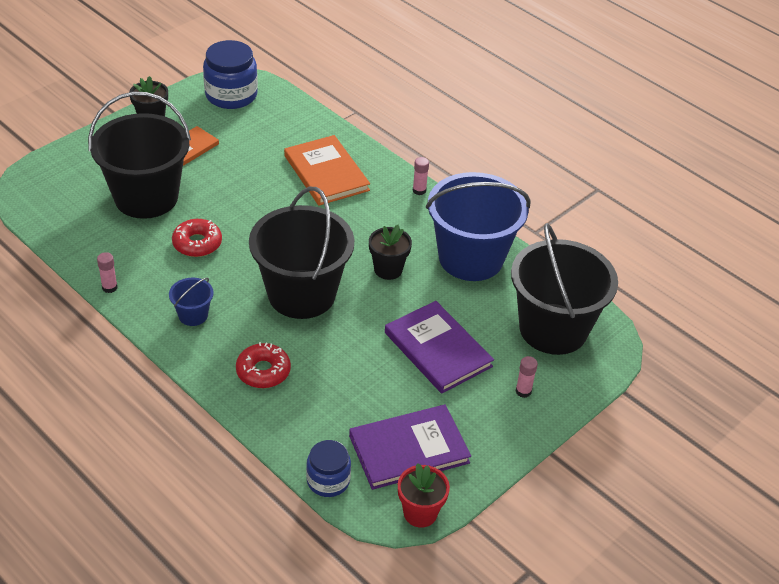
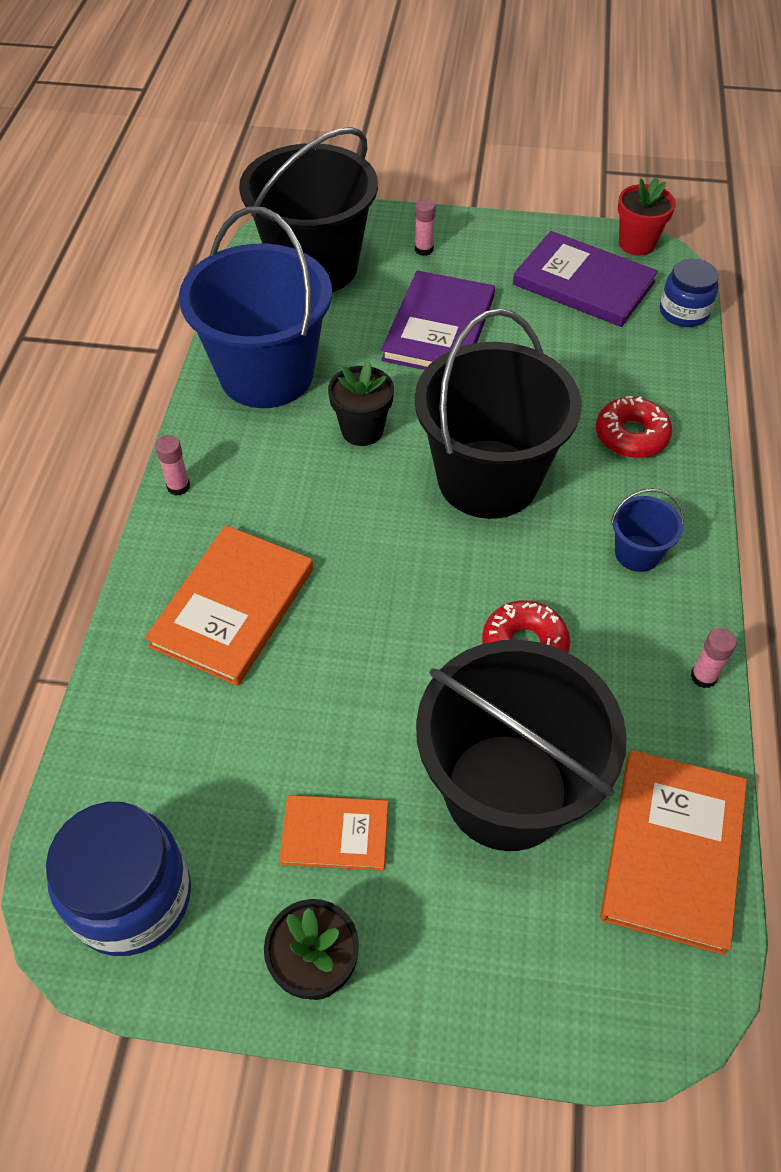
camera: 125 degrees left, 10 degrees up
(64, 223) = (673, 851): none -> orange book

